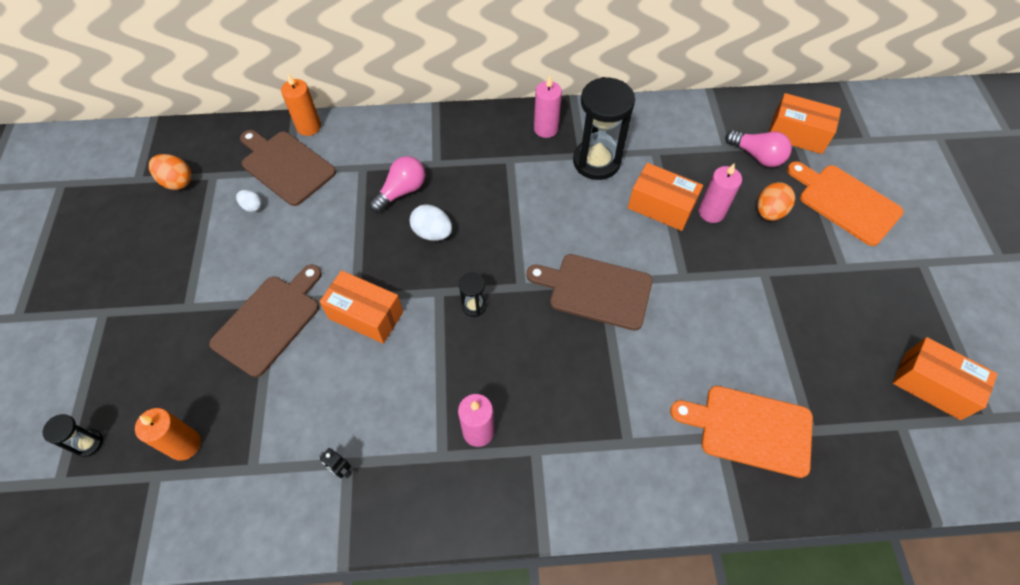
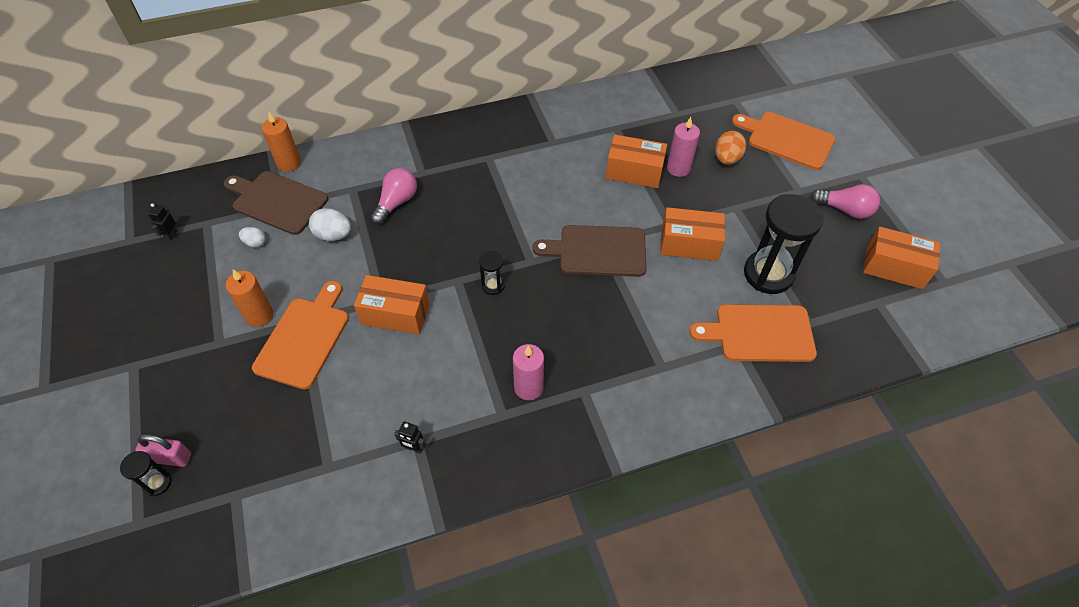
camera: 15 degrees left, 5 degrees down
(108, 419) = (170, 457): none -> pink padlock
(177, 182) = (171, 235): orange egg -> black robot
(185, 444) = (255, 462): orange candle -> orange candle (259, 315)
(269, 321) = (304, 338): brown cutting board -> orange cutting board
(432, 233) = (436, 232): white egg -> white egg (333, 235)
(546, 129) = (513, 126): pink candle -> none
(596, 161) = (567, 145): black hourglass -> black hourglass (768, 274)
(757, 156) = (704, 116): pink light bulb -> pink light bulb (845, 210)
(797, 134) = (732, 93): orange box -> orange box (689, 244)

